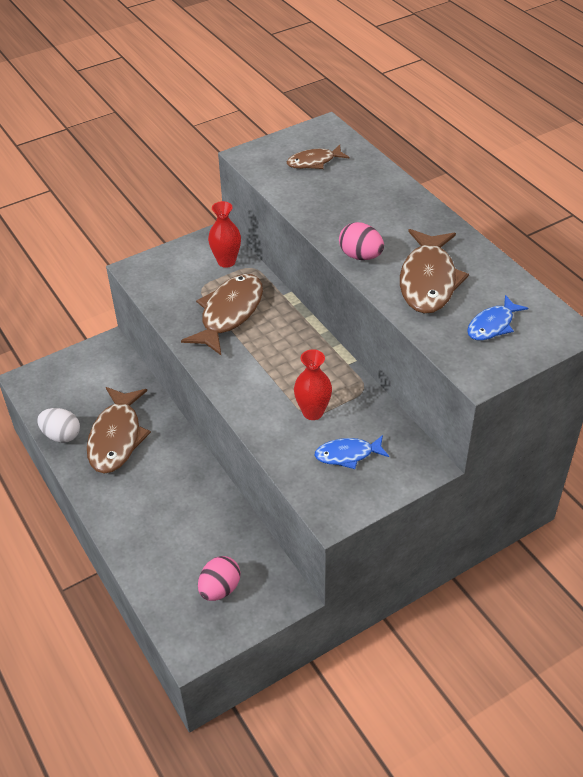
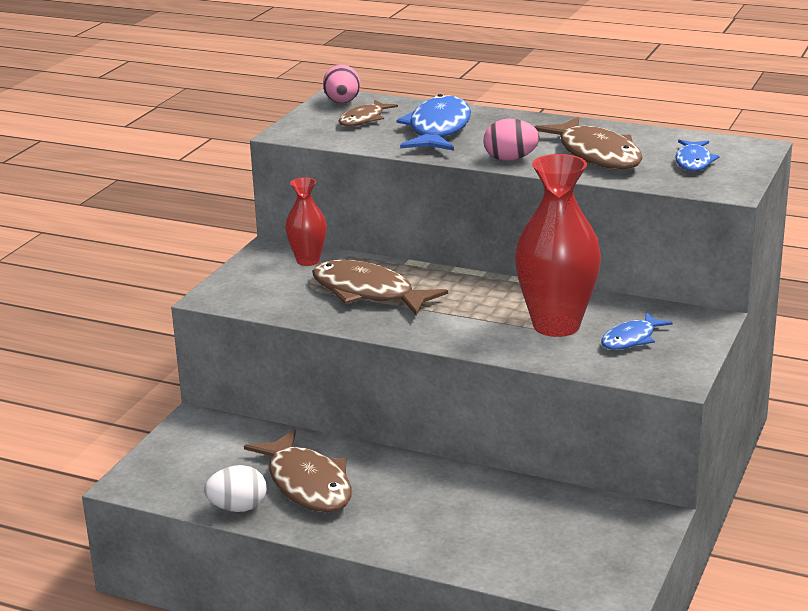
camera: 35 degrees left, 20 degrees down
(220, 589) = (581, 543): pink egg -> pink egg (342, 102)
(229, 313) = (368, 293): brown fish -> brown fish turned 45 degrees counterclockwise
(313, 412) = (556, 325): red vase -> red vase, size x1.86
(350, 197) = (438, 129): none -> blue fish

